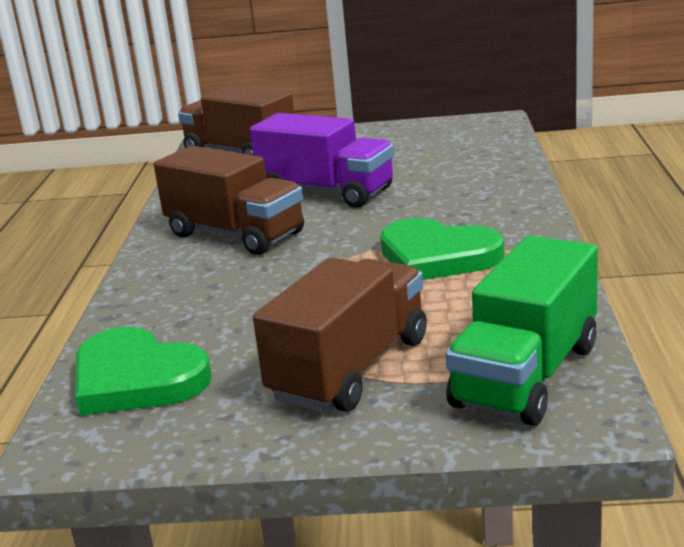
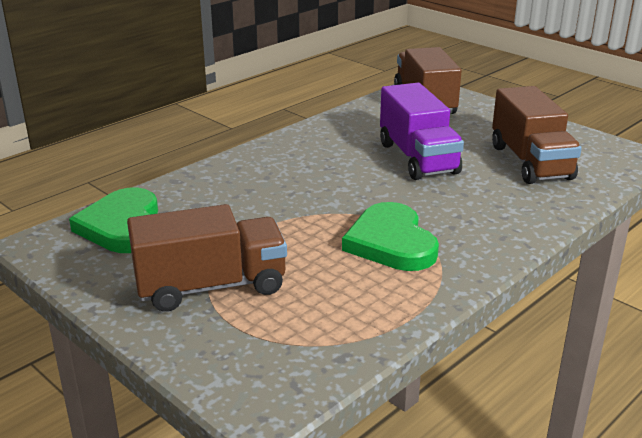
camera: 40 degrees right, 5 degrees up
(235, 234) = (317, 161): brown truck -> brown truck (530, 162)
(526, 375) = (280, 356): green truck -> none

